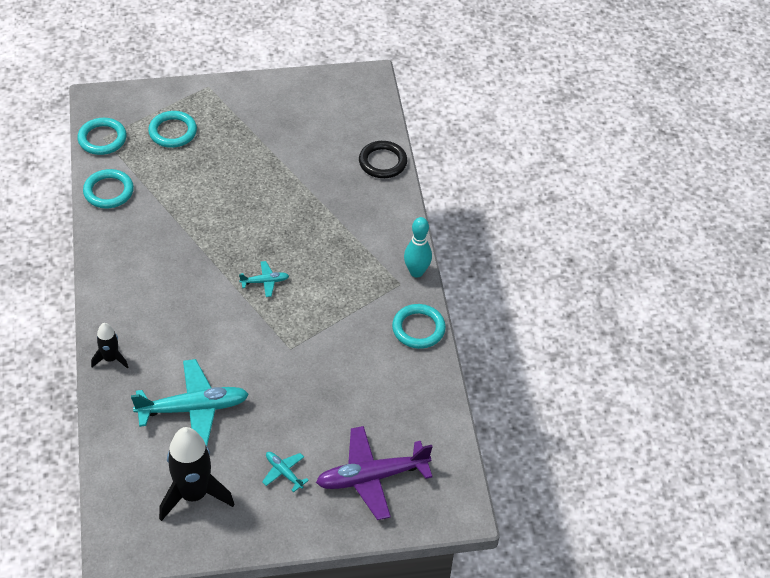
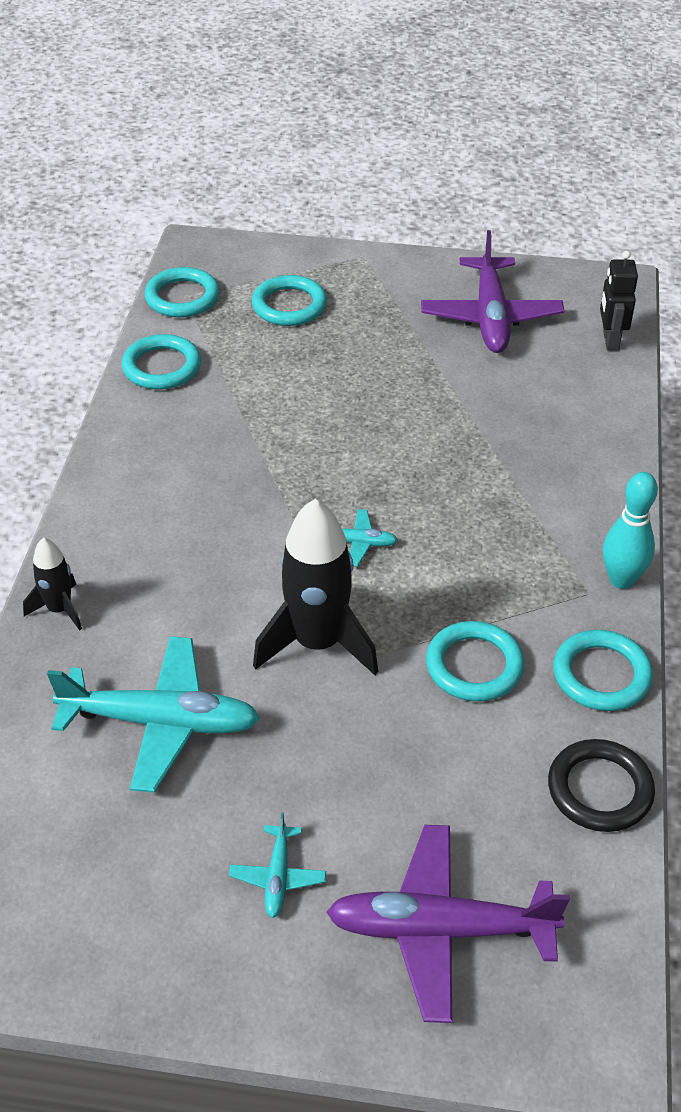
camera: 20 degrees right, 5 degrees down
(193, 494) = (102, 876): black rocket -> black rocket (318, 643)
(284, 472) = (278, 877): turquoise plane -> turquoise plane turned 150 degrees counterclockwise
(299, 116) = (490, 317): none -> purple plane
(351, 339) = (474, 666): none -> turquoise ring
(375, 119) = (610, 341): none -> black robot
(382, 162) = (606, 402): black ring -> black ring (599, 789)

